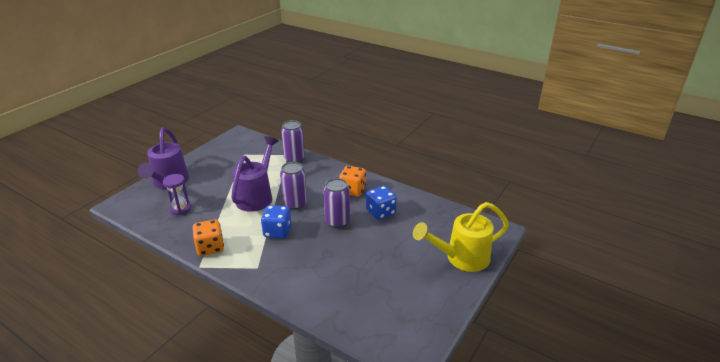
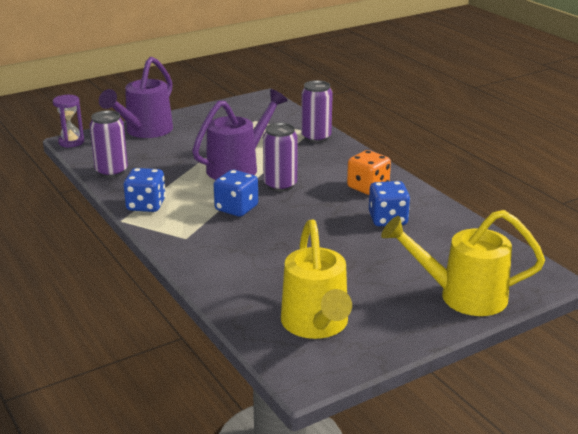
camera: 25 degrees right, 5 degrees down
(180, 209) = (139, 160): purple hourglass -> purple hourglass (71, 142)
(210, 247) = (146, 205): orange dice -> blue dice
(337, 221) = (320, 216): purple can -> purple can (111, 171)
(391, 312) = (316, 325): none -> yellow watering can

